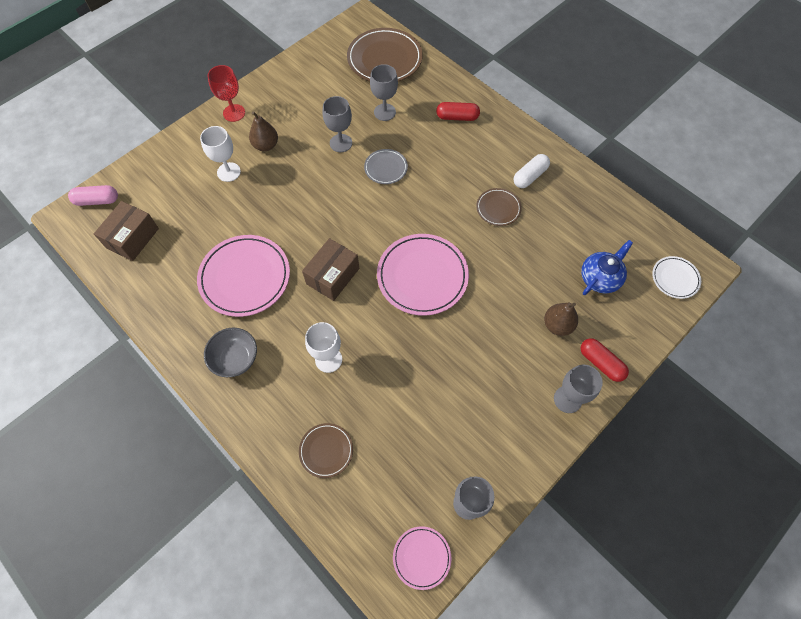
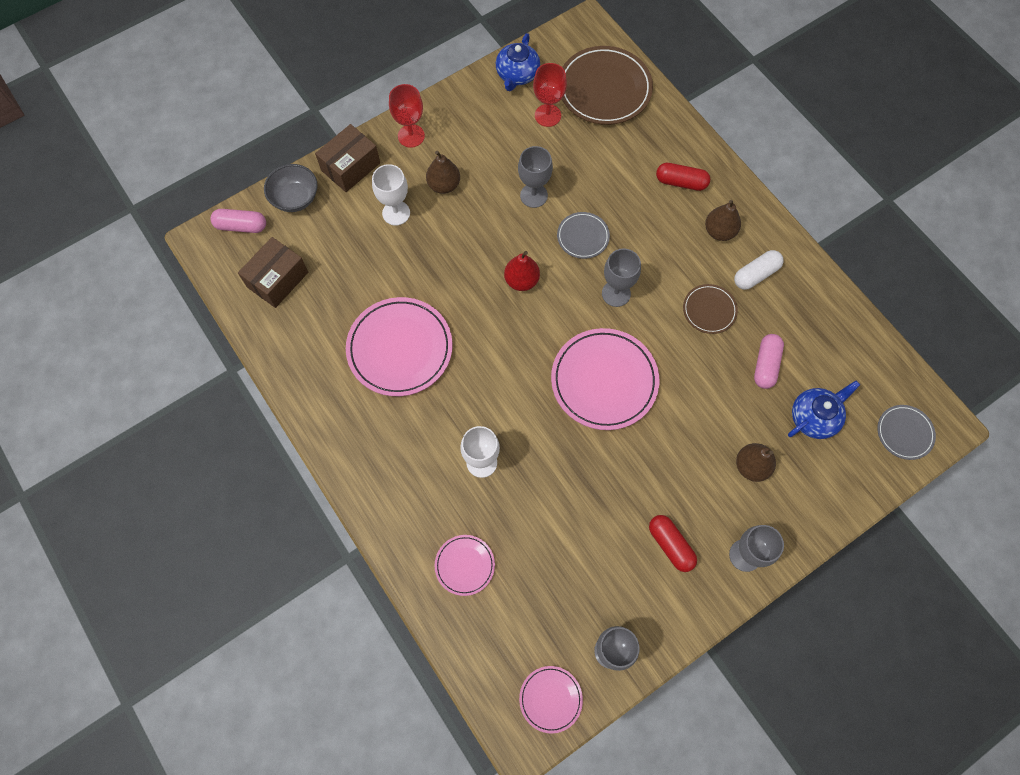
camera: 10 degrees right, 5 degrees up
(235, 359) = (378, 444): grey bowl -> grey bowl (295, 198)
(314, 58) = (517, 75): none -> blue teapot
(326, 450) = (465, 565): brown plate -> pink plate
(333, 276) = (500, 363): brown box -> brown box (351, 167)
(341, 208) = (521, 280): none -> red pear
(343, 83) = (547, 115): none -> red goblet
(384, 112) = (593, 162): grey goblet -> grey goblet (616, 293)
(494, 148) = (719, 231): none -> brown pear
(552, 243) = (765, 365): none -> pink capsule
(601, 363) = (792, 520): red capsule -> red capsule (670, 545)
(675, 278) = (904, 433): white plate -> grey plate

